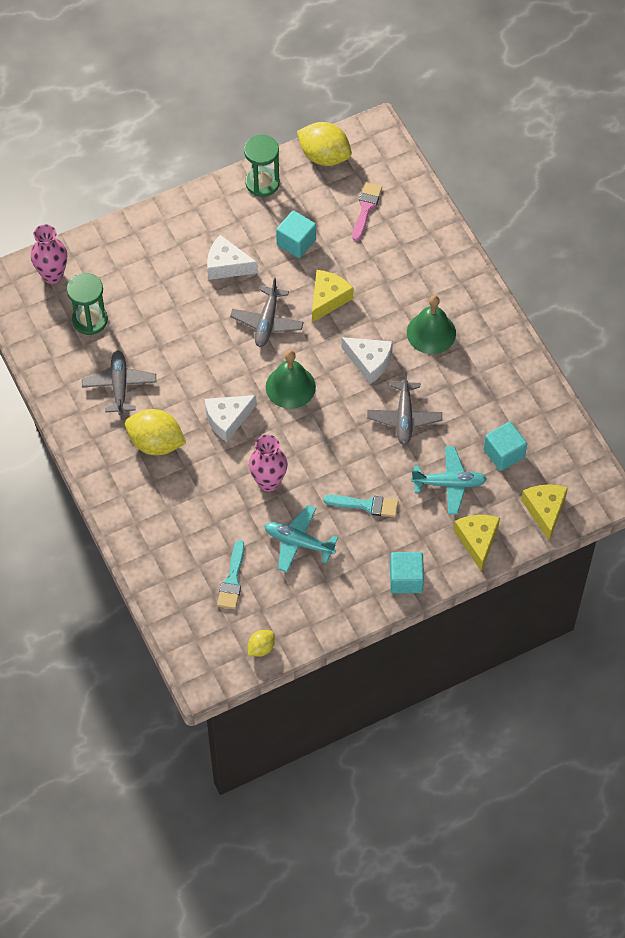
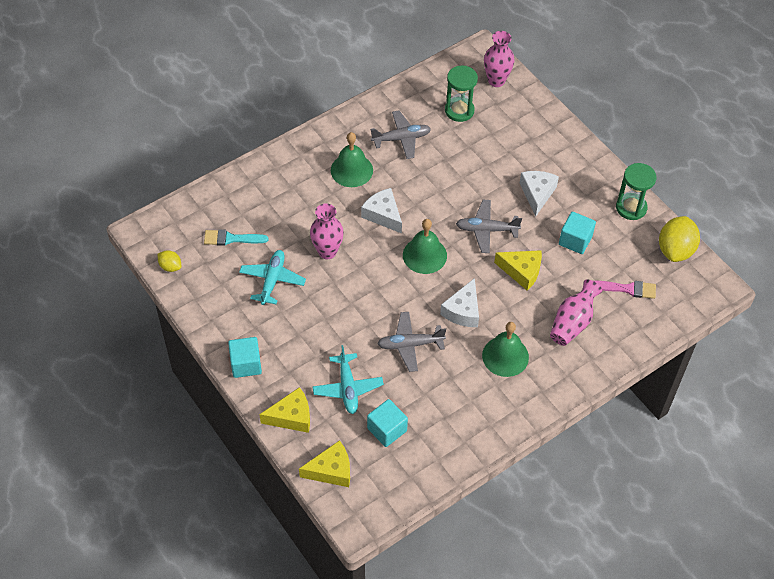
camera: 80 degrees right, 5 degrees down
(156, 443) = (351, 170): yellow lemon -> green bell
(366, 505) = (315, 325): turquoise brush -> none
(399, 265) = (572, 322): none -> pink vase

